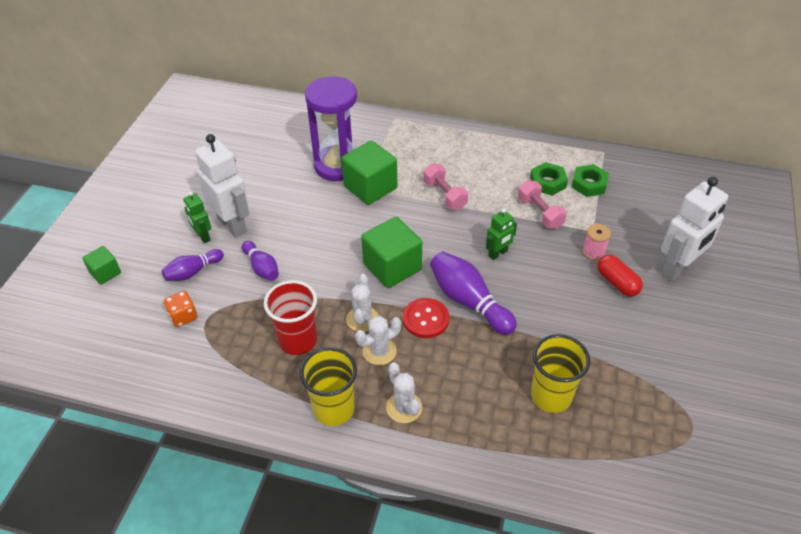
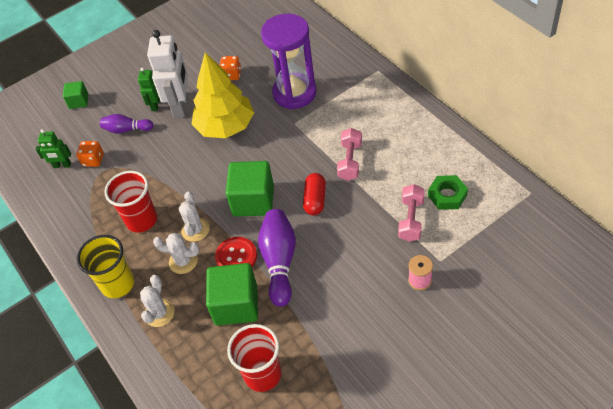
camera: 45 degrees right, 5 degrees up
(258, 177) = (231, 75): none -> orange dice
(262, 268) = (169, 151): purple bowling pin -> none
(299, 221) = (225, 127): none -> yellow tree
(362, 319) = (195, 230): white cactus -> white cactus turned 45 degrees counterclockwise
(370, 187) = (301, 124): green cube -> green cube (236, 305)
(498, 254) = (340, 235): green robot -> green robot (62, 165)
(551, 396) = (262, 374): yellow cup -> red cup
(589, 184) = (482, 216): green nut -> none
(617, 282) = (411, 318): red capsule -> red capsule (315, 200)
(678, 269) = (478, 340): white robot -> none

